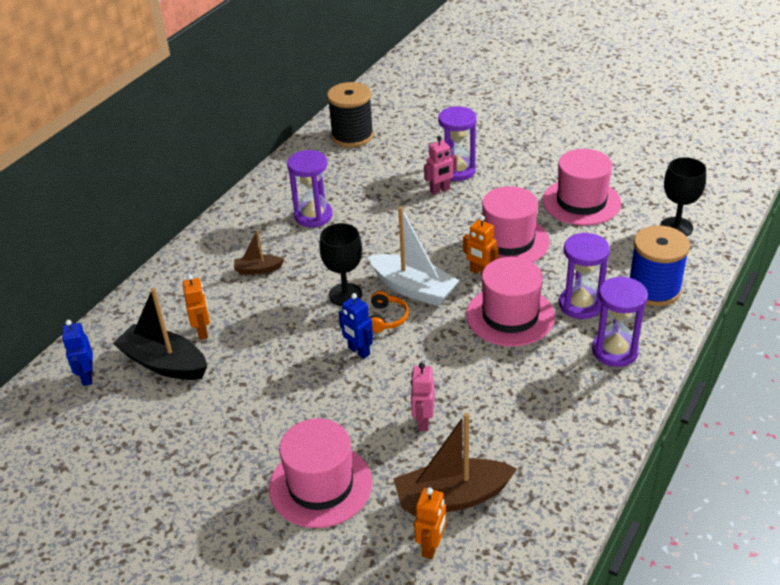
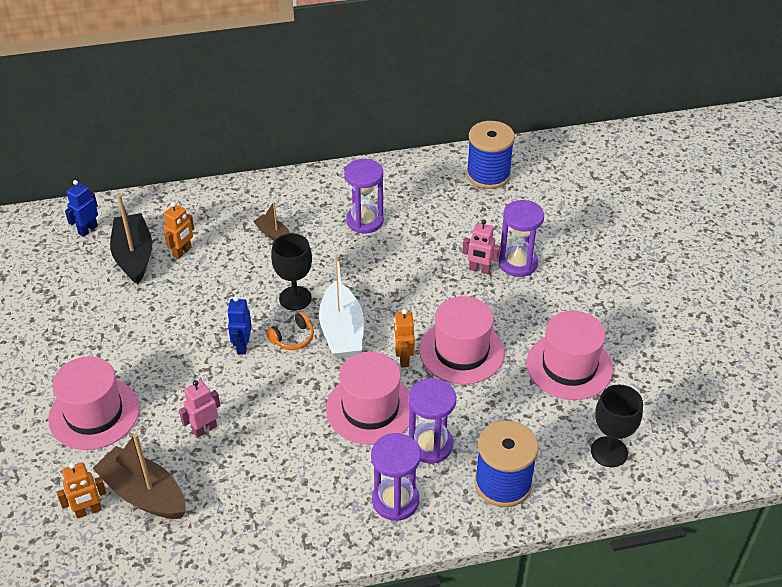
camera: 45 degrees right, 5 degrees up
(352, 136) = (488, 175): black spool -> blue spool

